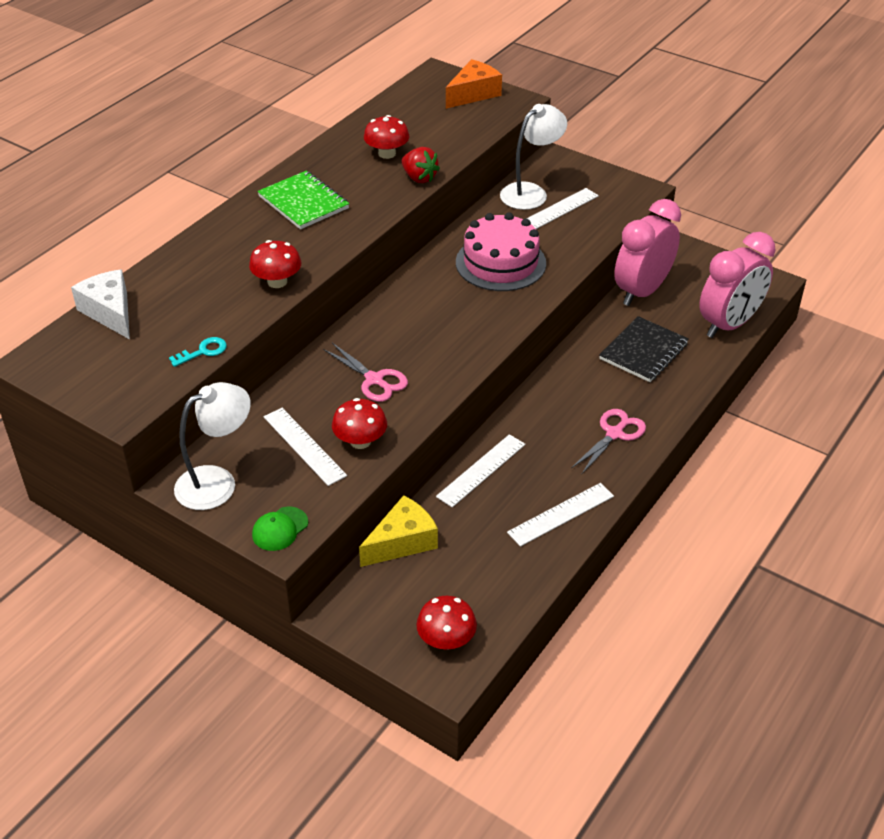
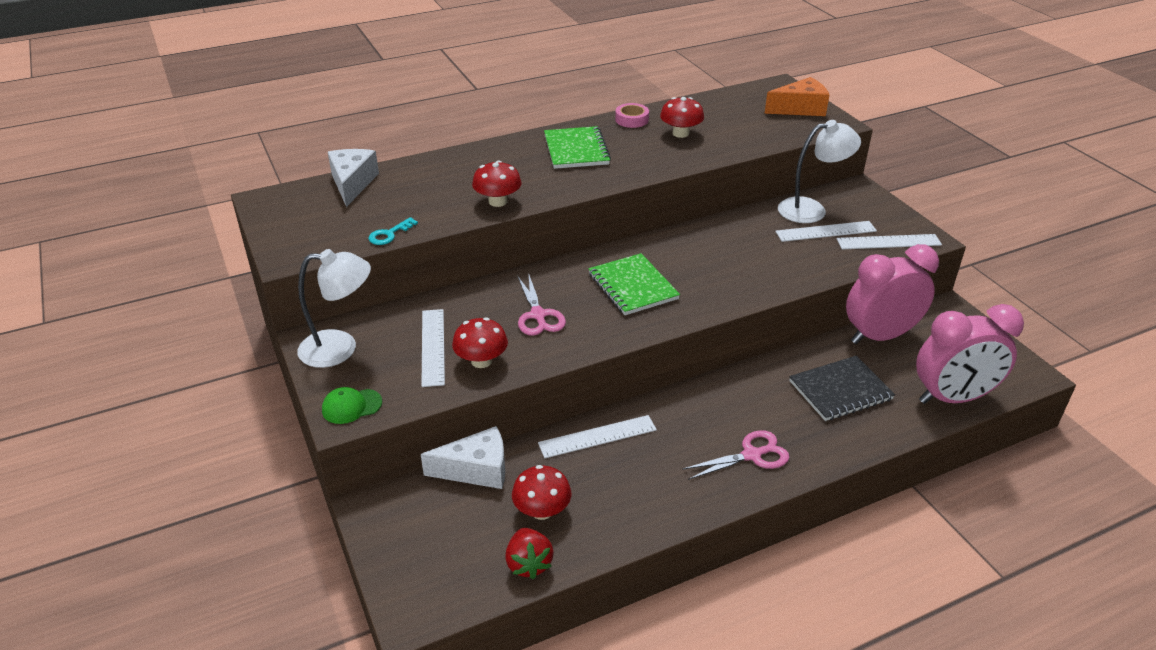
camera: 30 degrees right, 5 degrees down
(203, 352) = (389, 234): turquoise key -> turquoise key turned 135 degrees clockwise
(328, 152) = (632, 120): none -> pink tape
(402, 542) = (476, 470): yellow cheese -> white cheese
(419, 178) = (692, 159): red strawberry -> red strawberry (528, 564)
(435, 321) = (633, 286): none -> green notebook
(446, 640) = (440, 576): red mushroom -> red mushroom (542, 510)
(500, 263) = (734, 258): pink cake -> none
(561, 514) = (639, 508): white ruler -> white ruler (888, 242)

